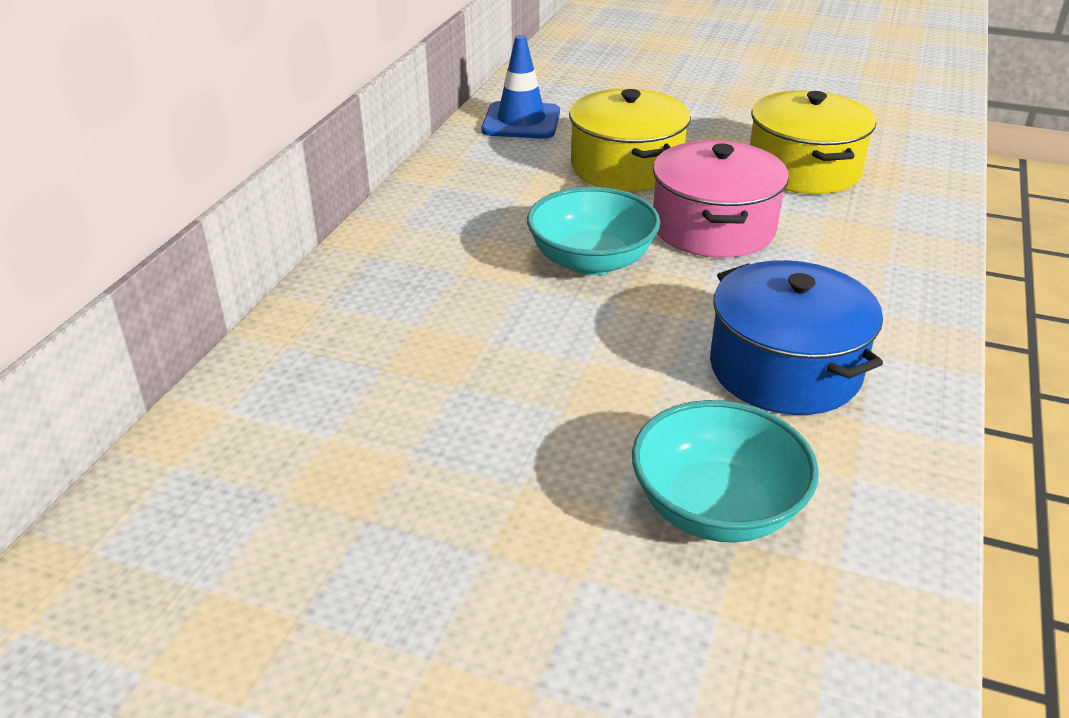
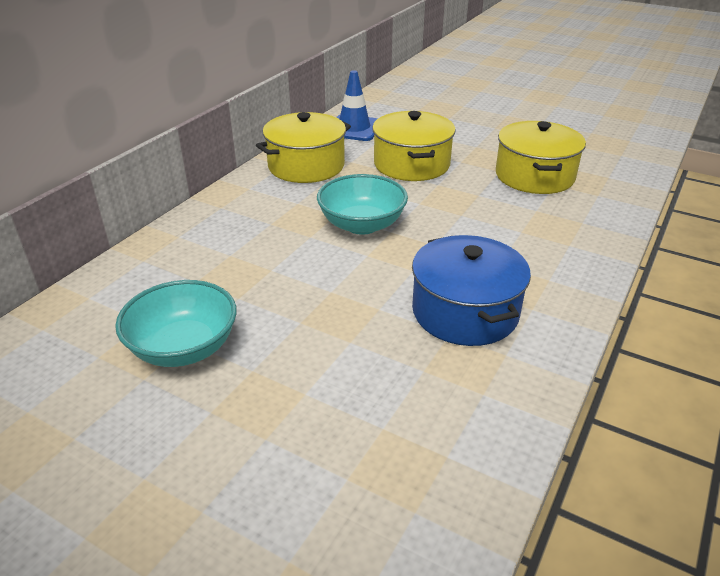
camera: 10 degrees right, 0 degrees up
(474, 183) = (306, 166): none -> yellow pot
(713, 227) = (454, 210): pink pot -> none
(716, 508) = (377, 402): turquoise bowl -> turquoise bowl (184, 348)

